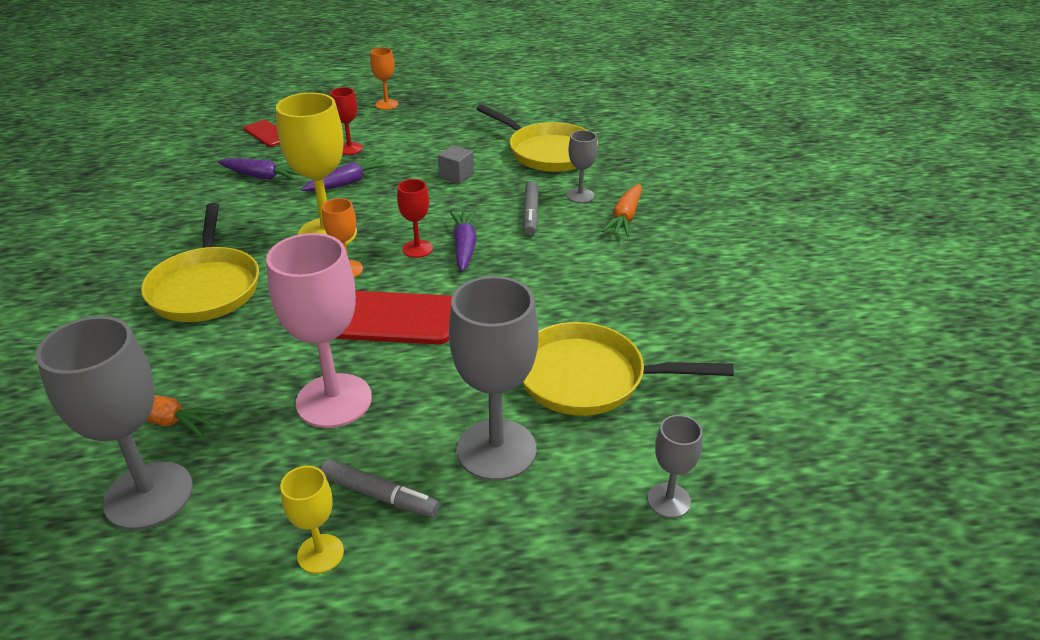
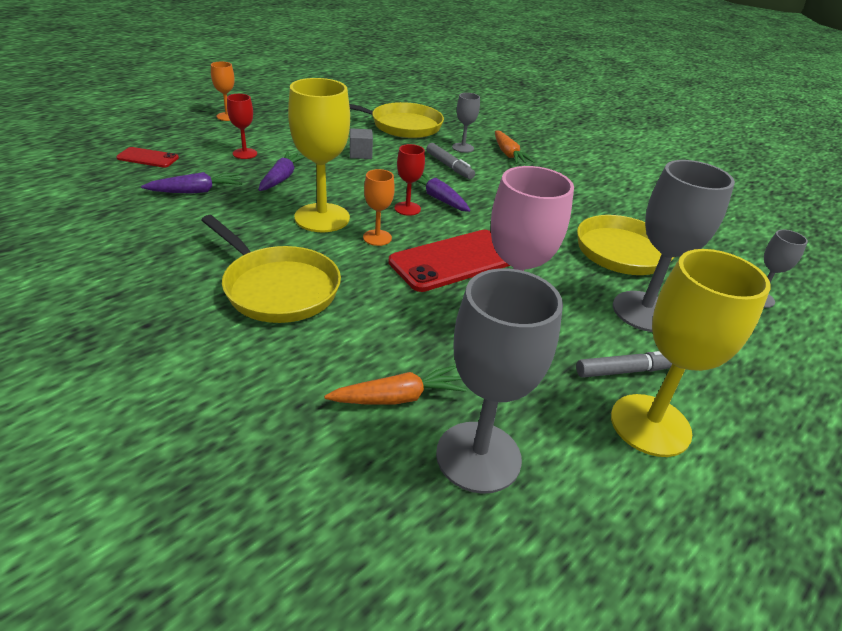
camera: 40 degrees left, 0 degrees up
(320, 554) = (650, 425): yellow goblet -> yellow goblet, size x1.97

